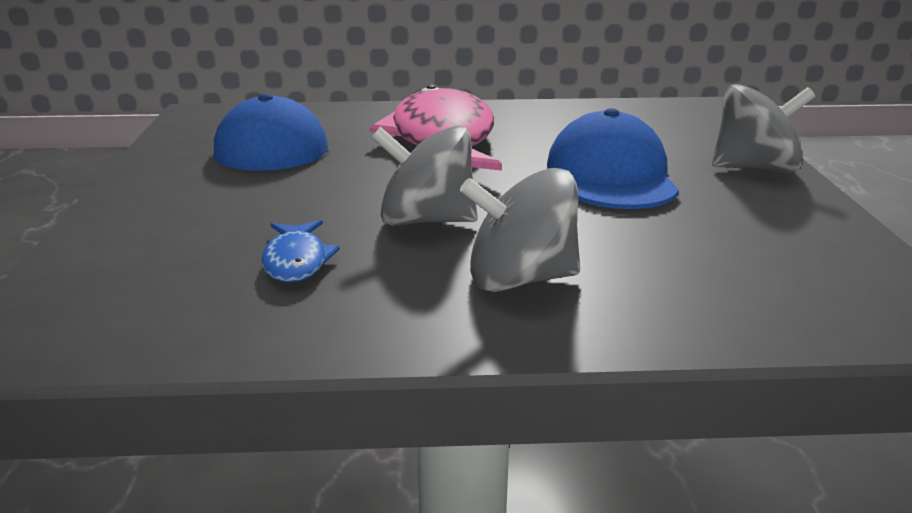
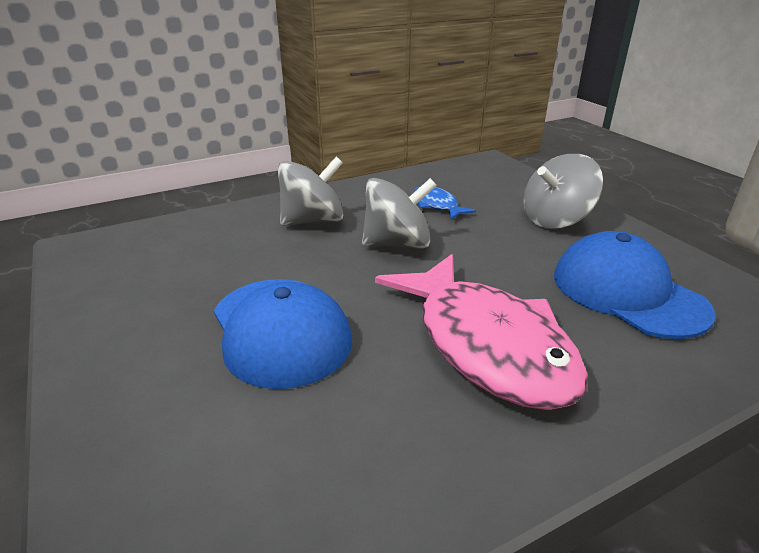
camera: 155 degrees right, 5 degrees up
(754, 168) = (115, 390): grey spinning top -> grey spinning top (555, 220)

